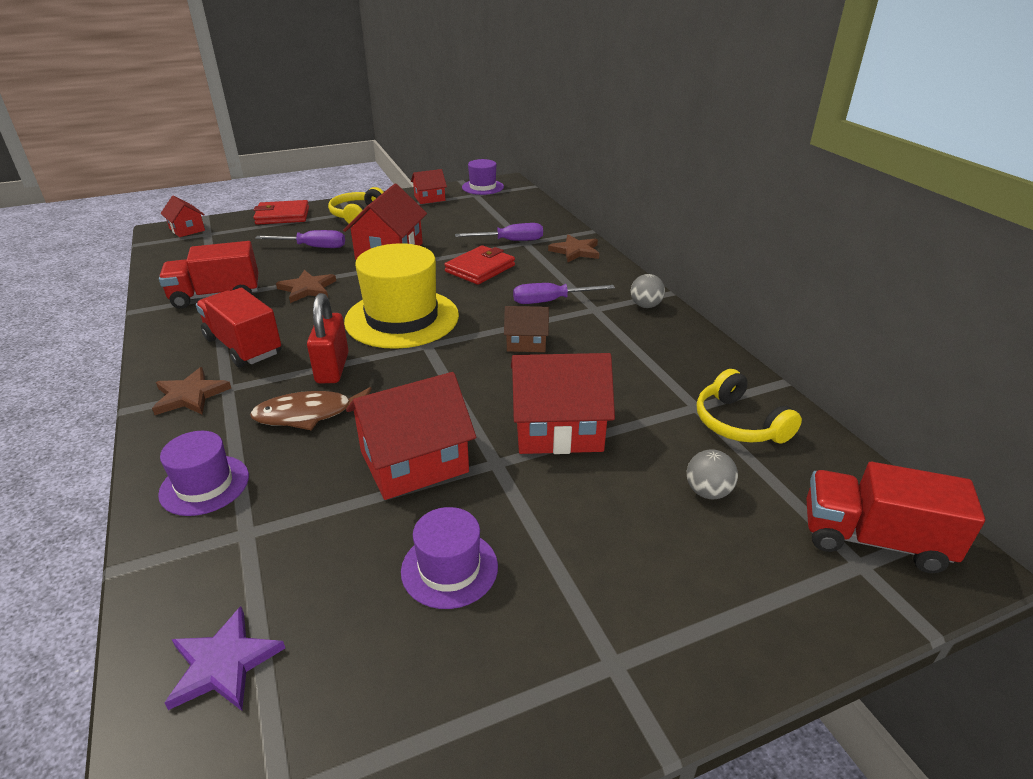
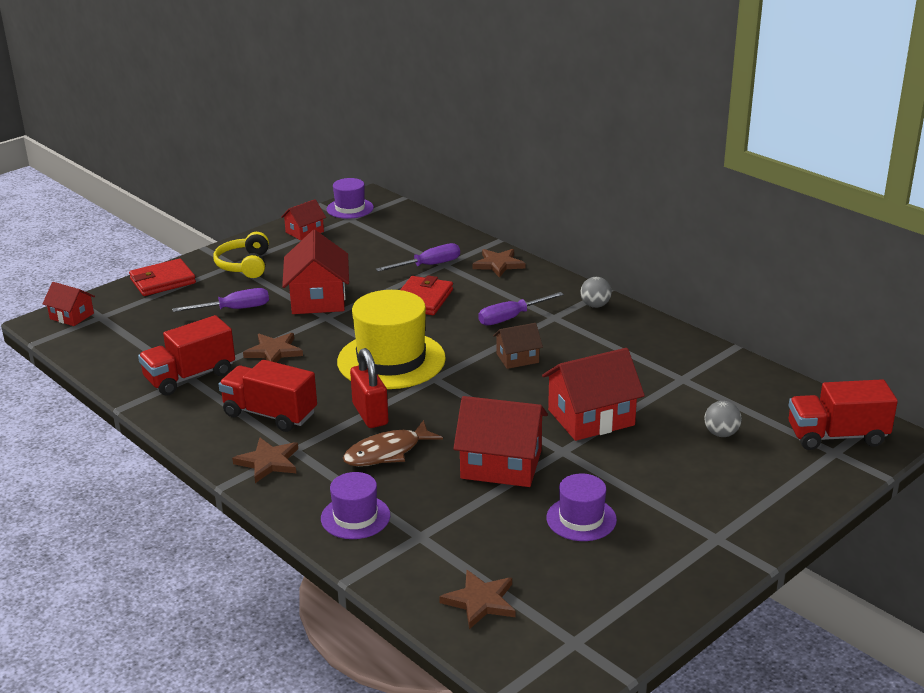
camera: 20 degrees left, 5 degrees down
(223, 664) = (480, 601): purple star -> brown star
(414, 461) = (501, 464): red house -> red house turned 60 degrees clockwise
(739, 423) = (719, 384): yellow headphones -> none

